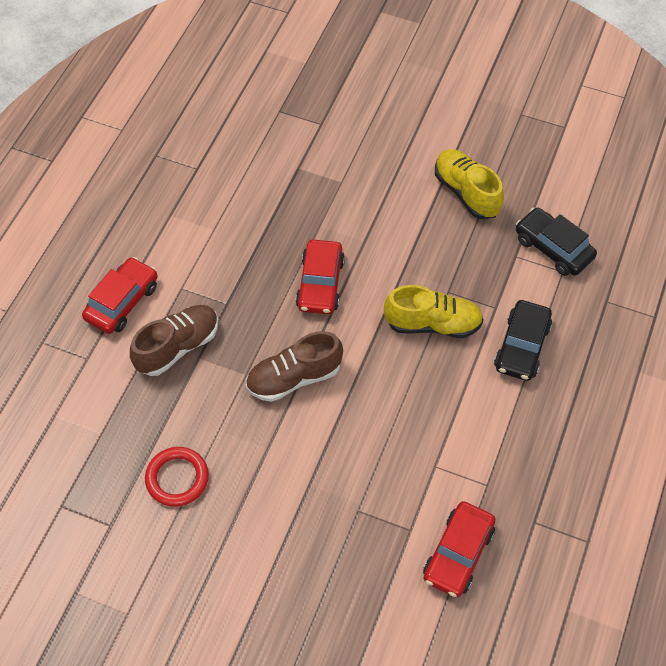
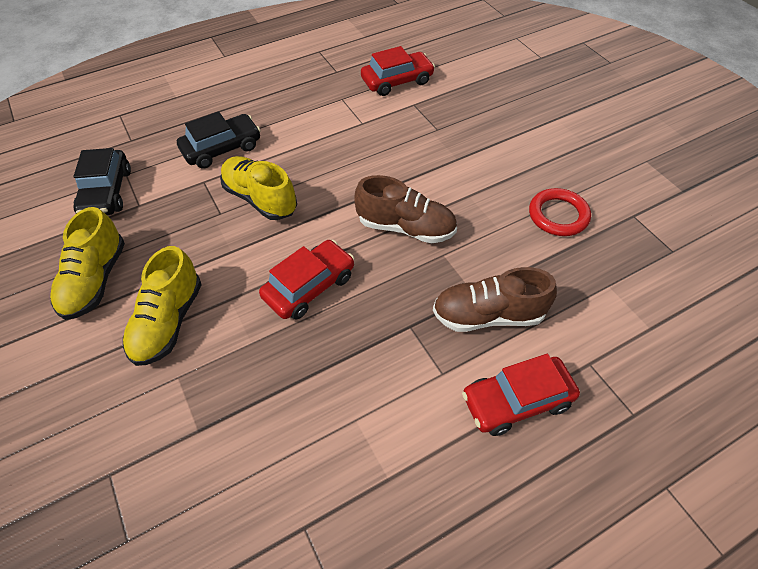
camera: 140 degrees left, 5 degrees down
(386, 203) = (168, 321): none -> yellow shoe

